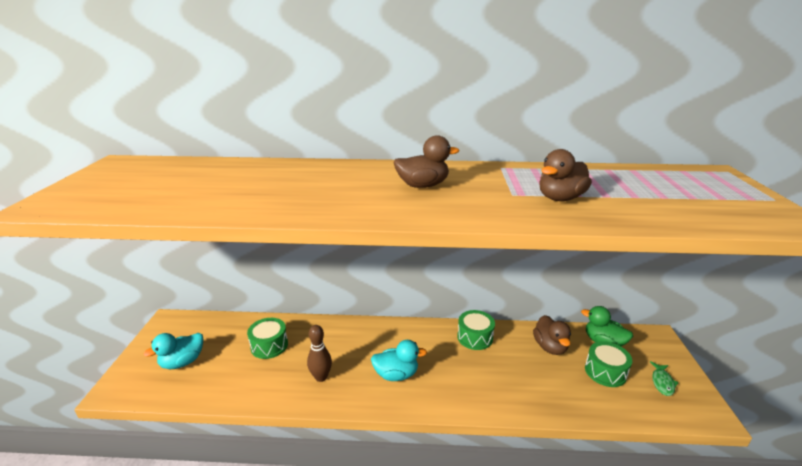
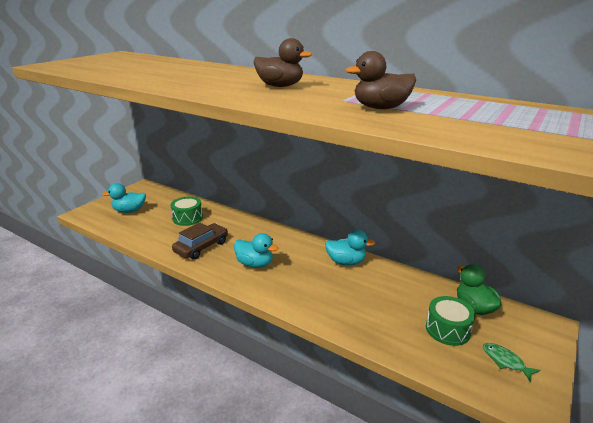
camera: 30 degrees right, 0 degrees up
(321, 377) = (201, 247): brown bowling pin -> brown car
(475, 337) = (346, 262): green drum -> turquoise duck
(550, 347) = (410, 292): brown duck -> none
(662, 382) = (505, 361): green fish -> green fish turned 90 degrees clockwise

